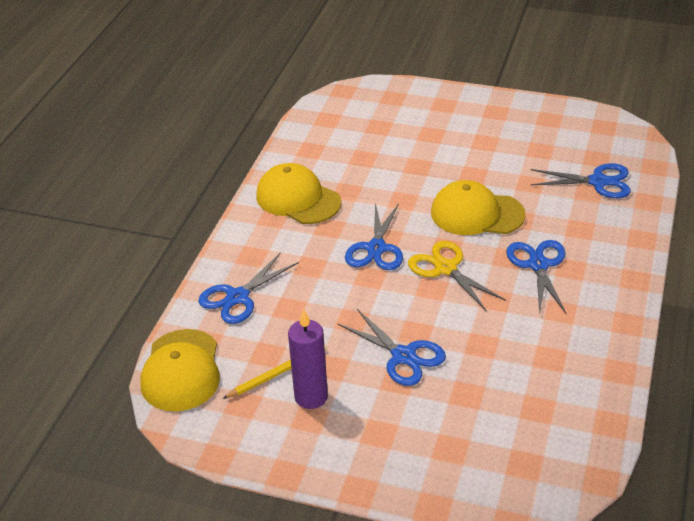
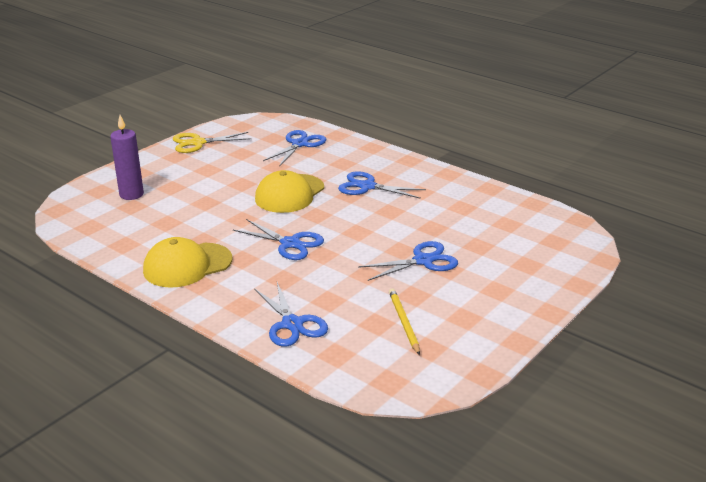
camera: 70 degrees left, 10 degrees down
(181, 370) = (365, 374): yellow cap -> none
(311, 397) = (441, 312): purple candle -> purple candle (131, 194)
(445, 268) = (340, 221): yellow scissors -> yellow scissors (197, 143)

